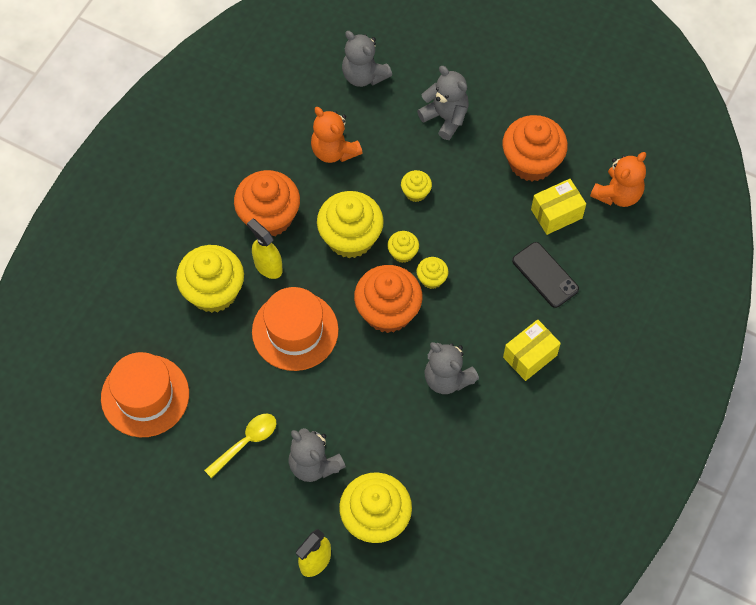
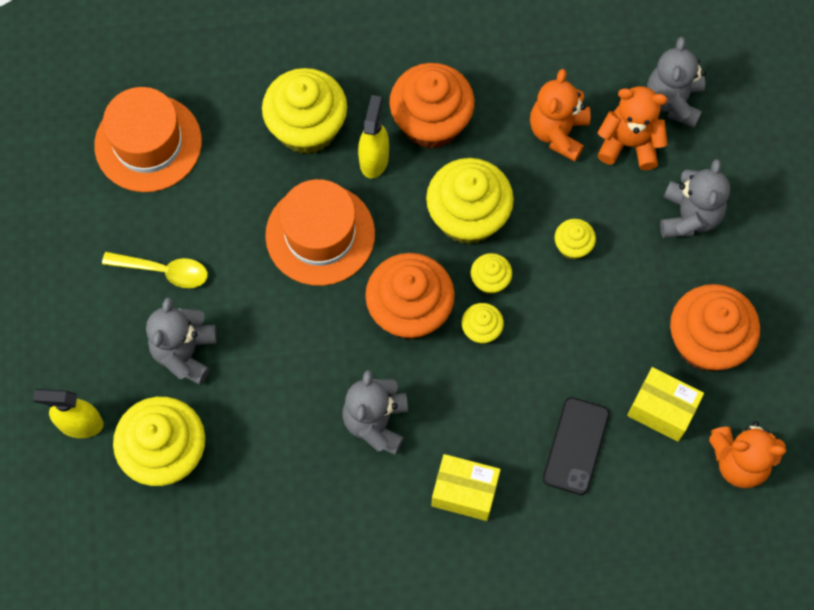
camera: 55 degrees right, 5 degrees up
(373, 117) = (629, 143): none -> orange teddy bear

